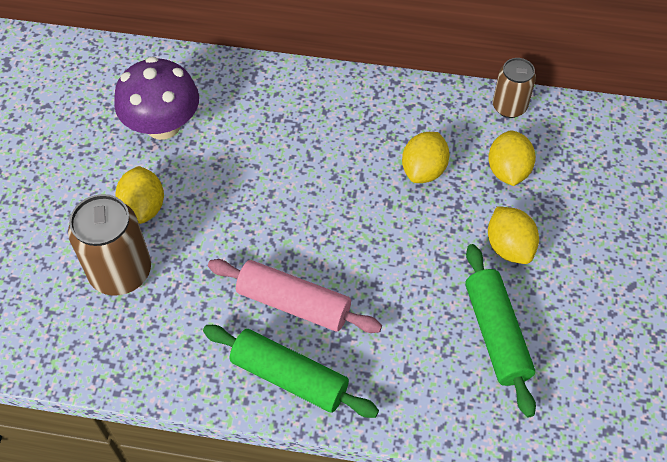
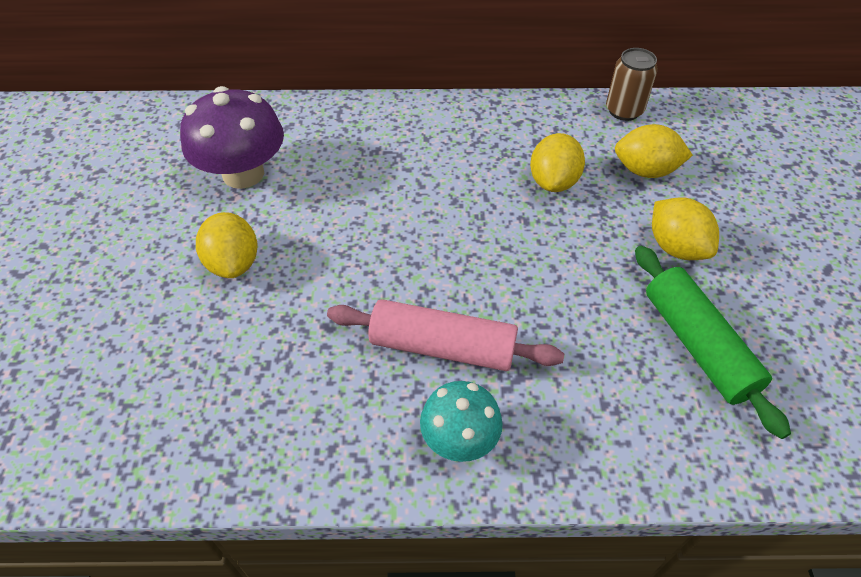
camera: 10 degrees left, 5 degrees down
(120, 272) = (214, 342): brown can -> none
(289, 377) = (459, 438): green rolling pin -> turquoise mushroom
(508, 171) = (645, 171): yellow lemon -> yellow lemon turned 75 degrees counterclockwise

